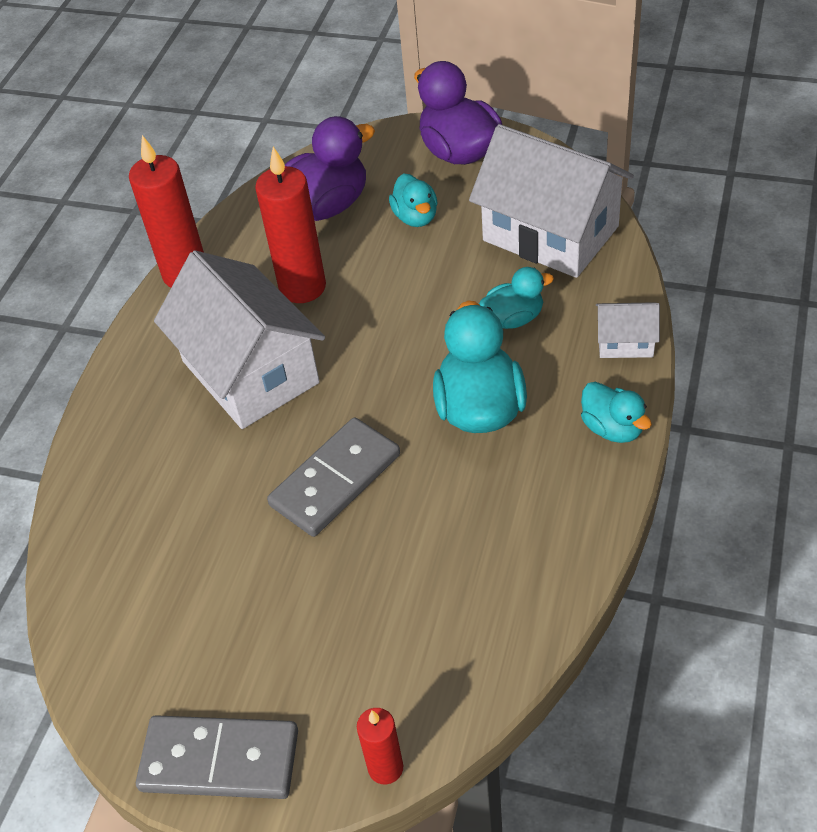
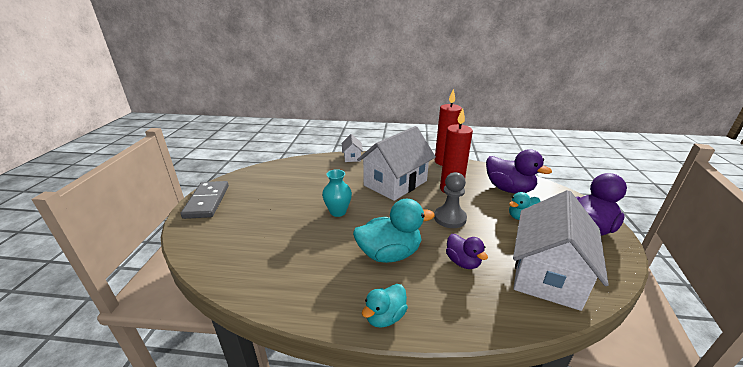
camera: 75 degrees right, 20 degrees down
(335, 480) = (338, 212): grey domino -> turquoise vase
(385, 768) = (183, 243): red candle -> none
(397, 309) = (450, 218): none -> grey pawn
(513, 318) = (462, 262): turquoise duck -> purple duck
(625, 342) = (465, 320): white house -> white house (352, 157)

